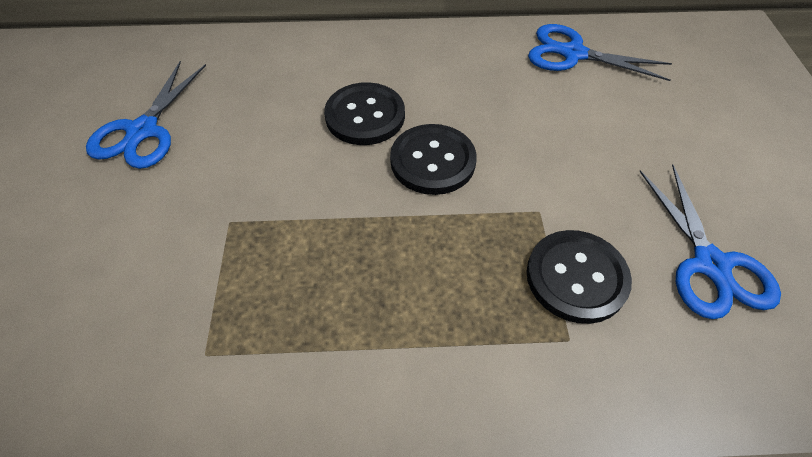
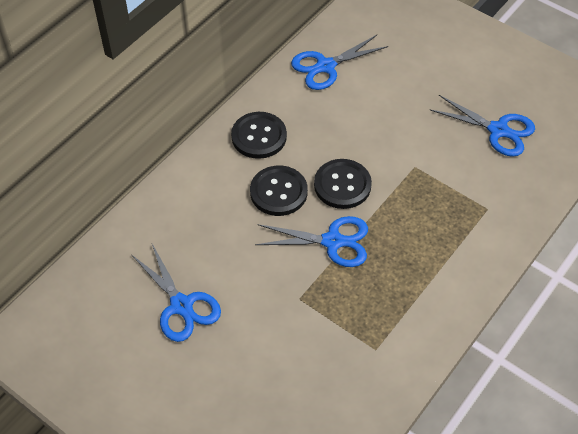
camera: 50 degrees left, 0 degrees up
(341, 201) = (332, 241): none -> blue scissors
(576, 277) = (461, 182): black button -> black button (259, 136)

